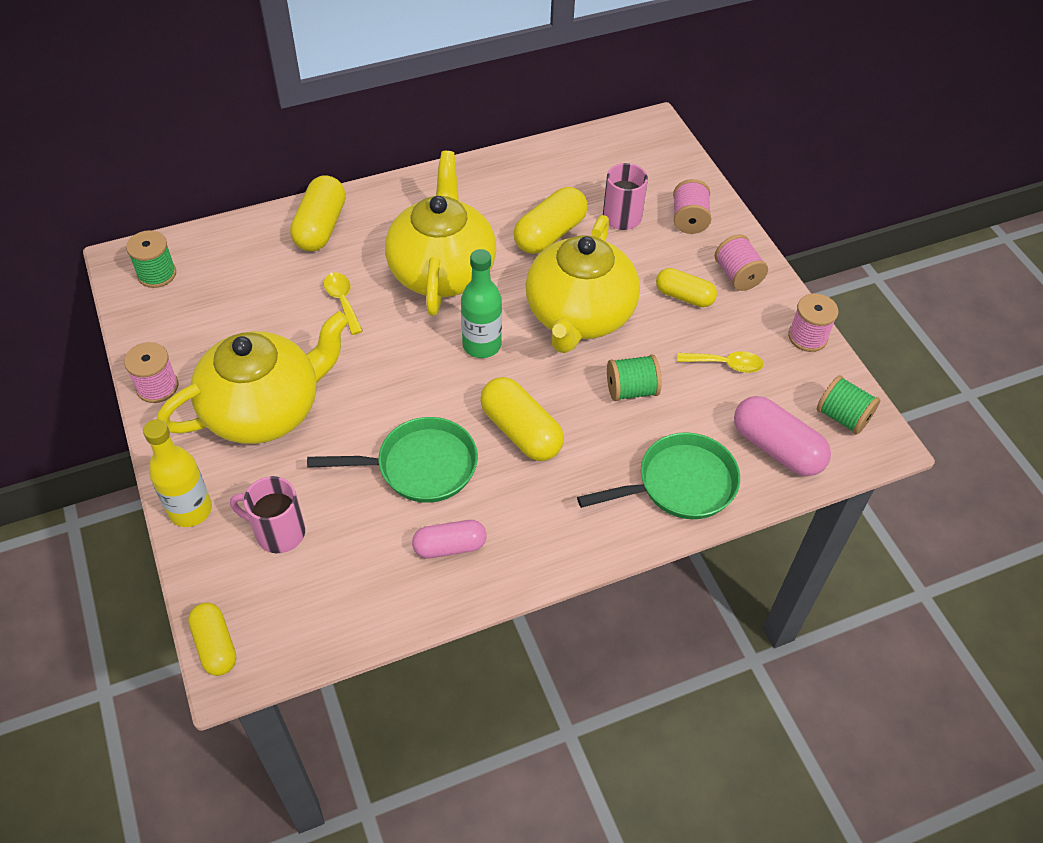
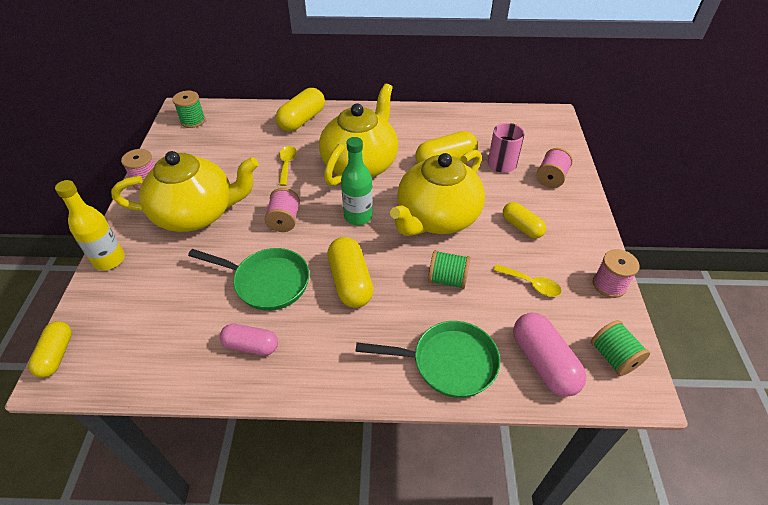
camera: 25 degrees right, 5 degrees down
(278, 532) = (149, 293): pink mug -> none
(737, 275) = (570, 224): pink spool -> pink spool (284, 220)

